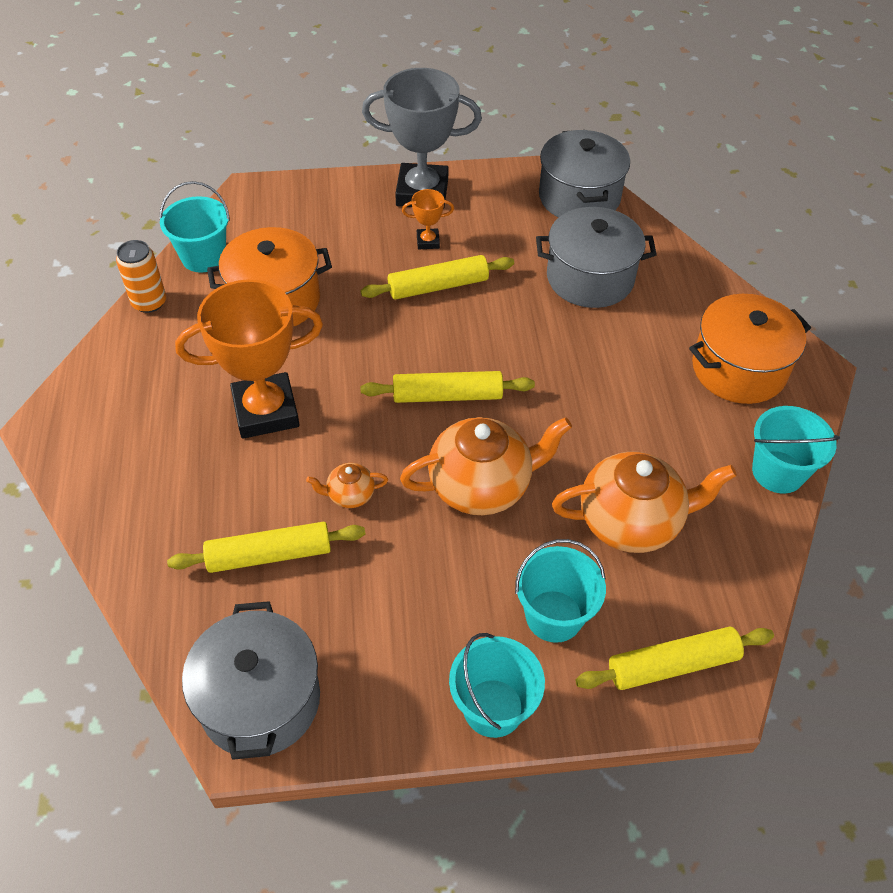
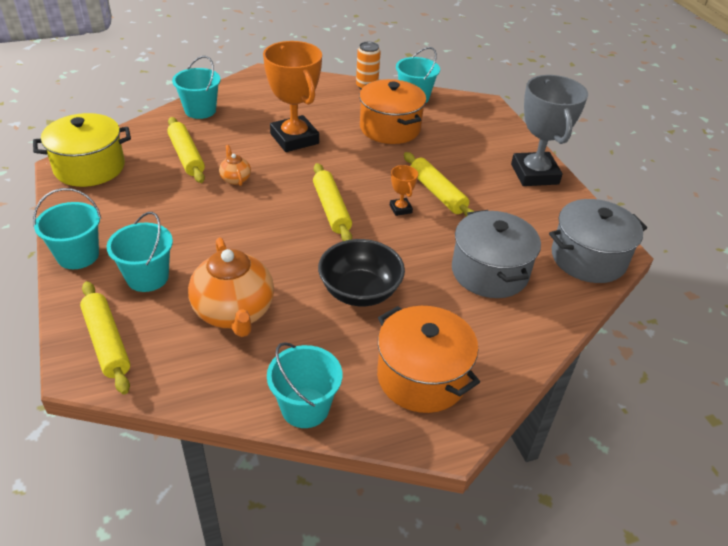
camera: 75 degrees right, 10 degrees down
(134, 527) = (200, 110): none -> turquoise bucket
(260, 700) = (90, 167): grey pot -> yellow pot
(428, 241) = (482, 183): orange trophy -> orange trophy (400, 209)
(482, 486) = (253, 233): orange teapot -> none
(608, 395) = (360, 291): none -> black bowl

